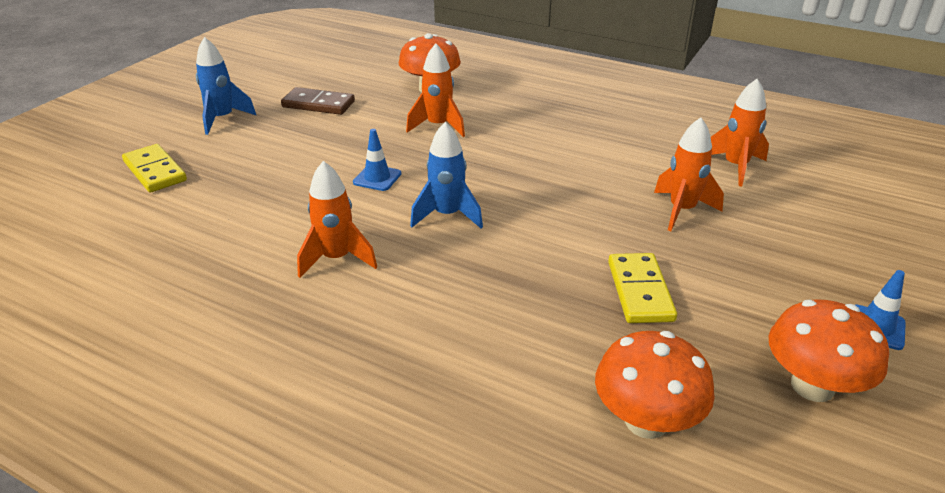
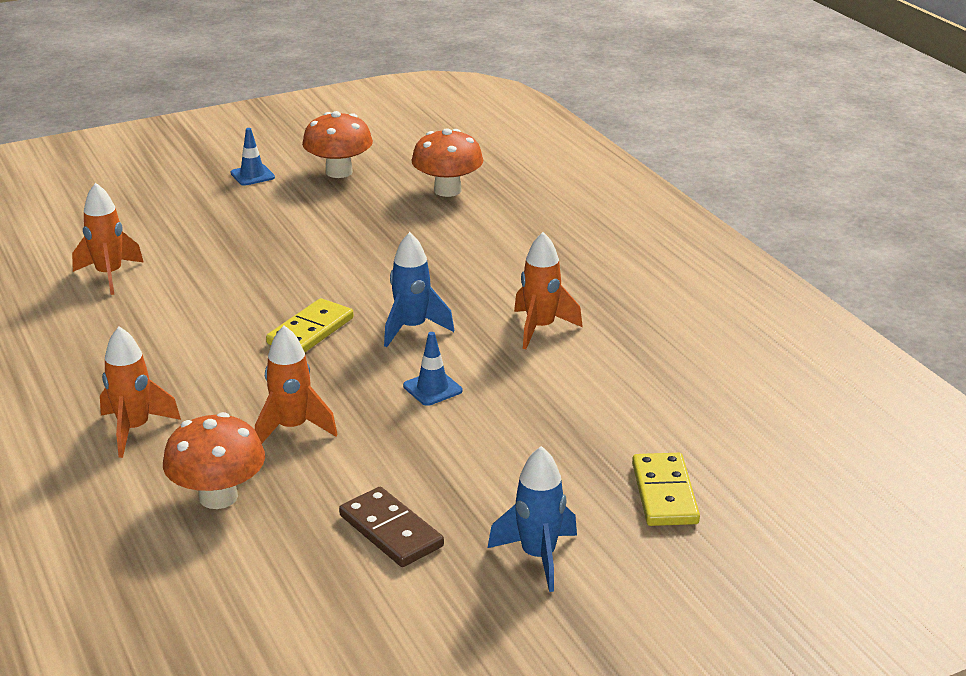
camera: 145 degrees left, 5 degrees down
(640, 291) = (351, 234): yellow domino -> yellow domino (310, 331)
(682, 210) = (225, 263): orange rocket -> orange rocket (134, 429)

